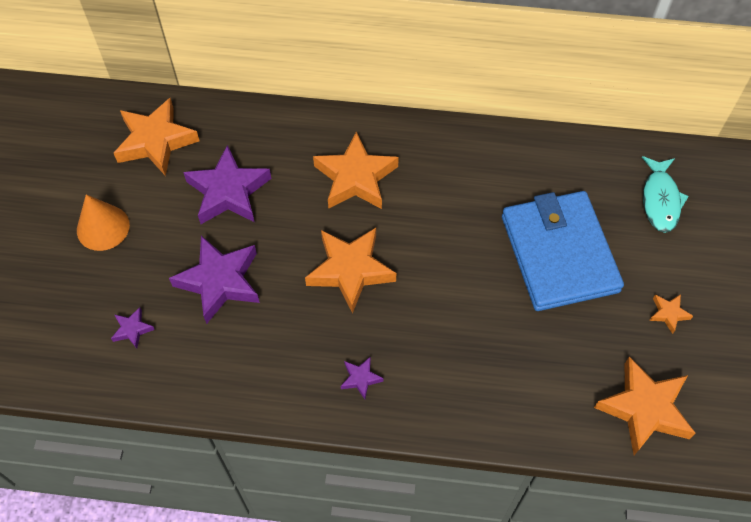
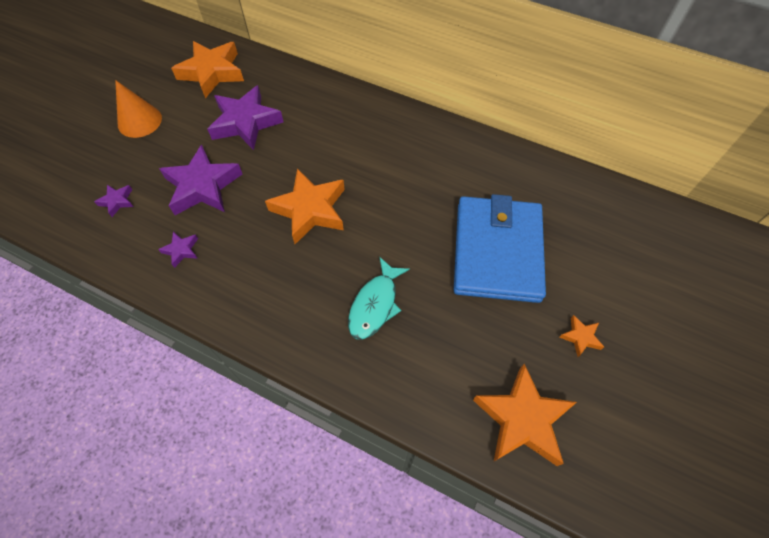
camera: 20 degrees right, 0 degrees up
(355, 178) = (350, 140): orange star -> none
(361, 378) = (274, 300): purple star -> purple star (181, 250)
(660, 200) = (610, 234): turquoise fish -> turquoise fish (375, 304)

